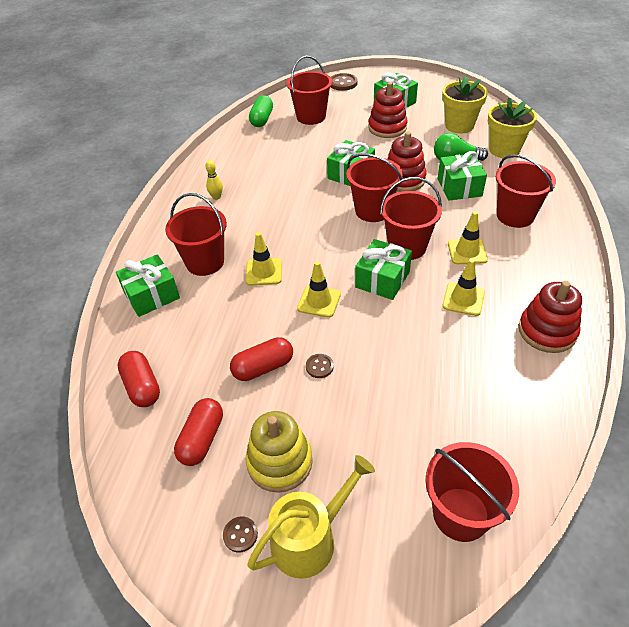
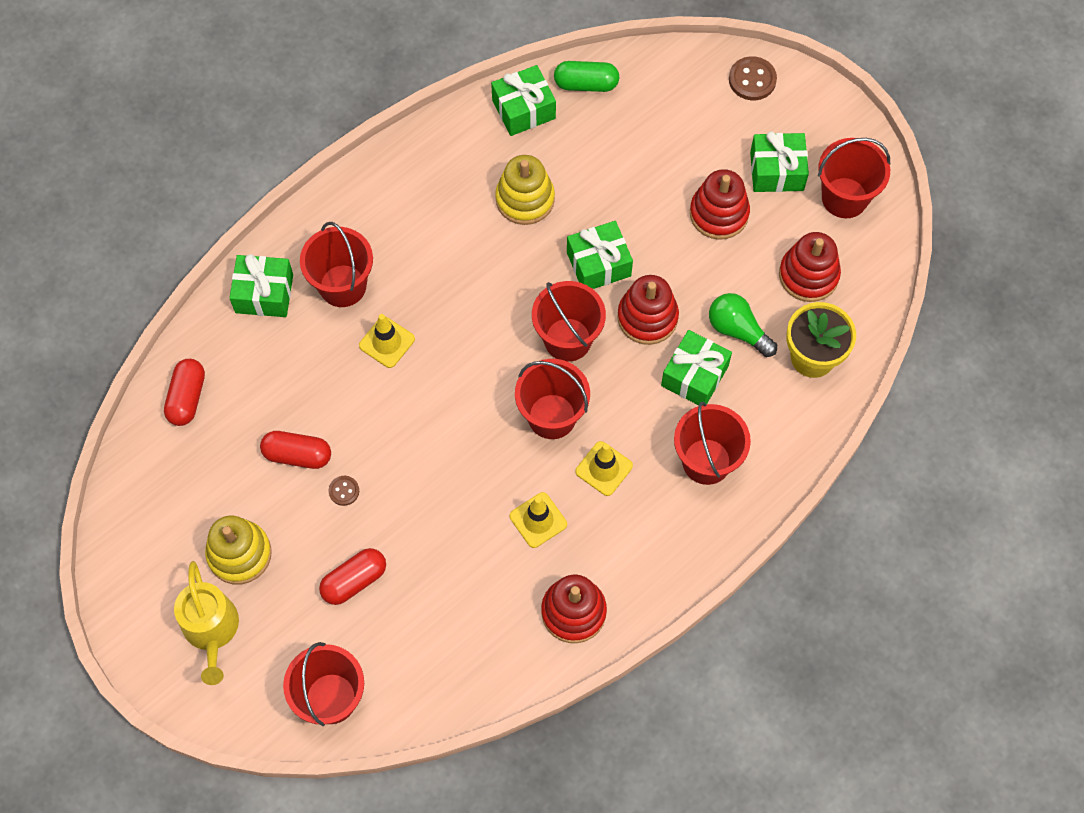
camera: 35 degrees right, 20 degrees up
(202, 439) = (198, 487): red capsule -> red capsule (354, 581)
(216, 197) = (425, 193): yellow bowling pin -> none
(240, 535) = (167, 589): brown button -> none
(262, 119) = (586, 84): green capsule -> green capsule turned 45 degrees clockwise
(278, 171) = (525, 199): none -> yellow stacking toy
(310, 538) = (211, 630): yellow watering can -> yellow watering can turned 75 degrees clockwise
(311, 117) = (648, 122): red bucket -> red bucket (844, 198)
(319, 301) = (406, 419): yellow traffic cone -> none
(382, 279) = (488, 438): green gift -> green gift (523, 109)
(459, 126) = (808, 275): yellow flower pot -> red stacking toy

